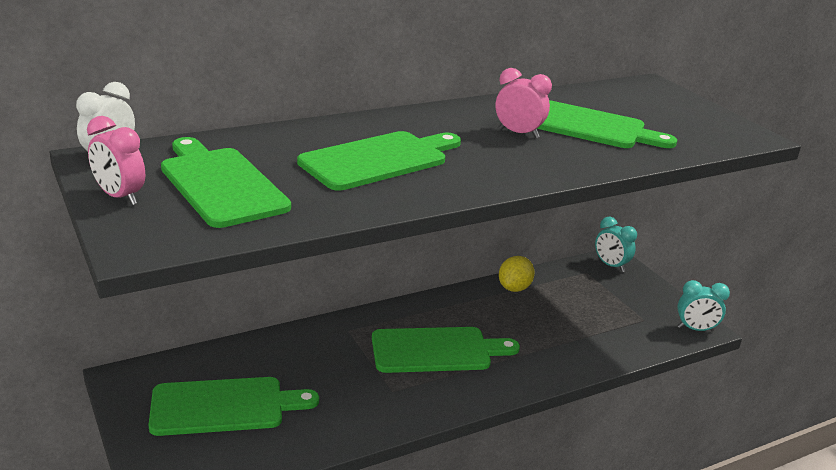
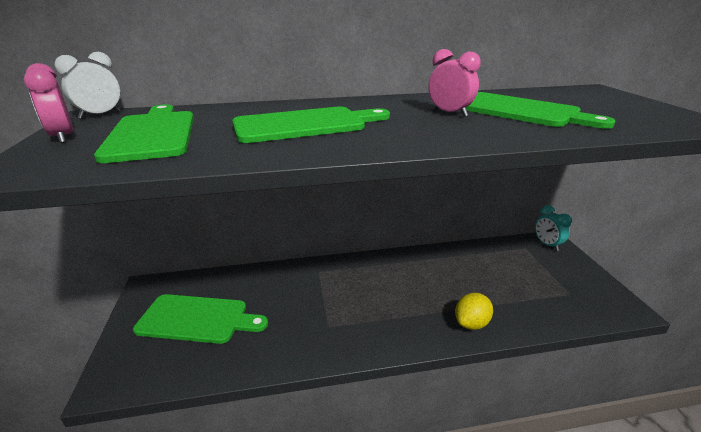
camera: 20 degrees right, 0 degrees up
(436, 350) = (378, 297): green cutting board -> none
(514, 288) = (460, 254): yellow lemon -> yellow lemon (471, 323)
(695, 329) = (620, 309): turquoise clock -> none

